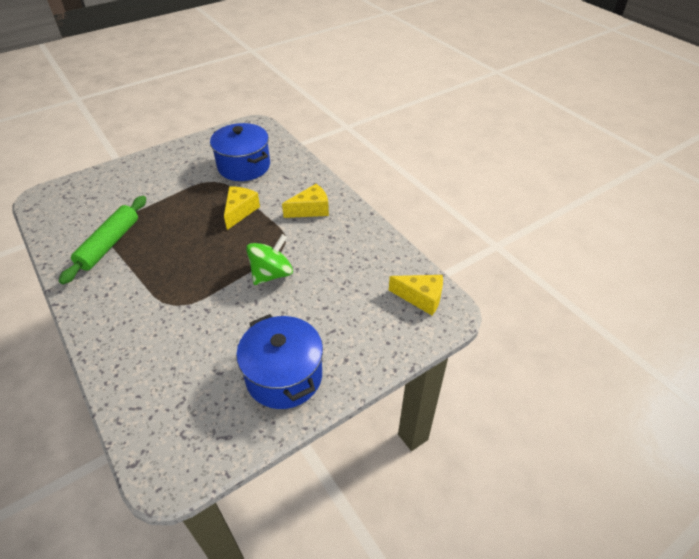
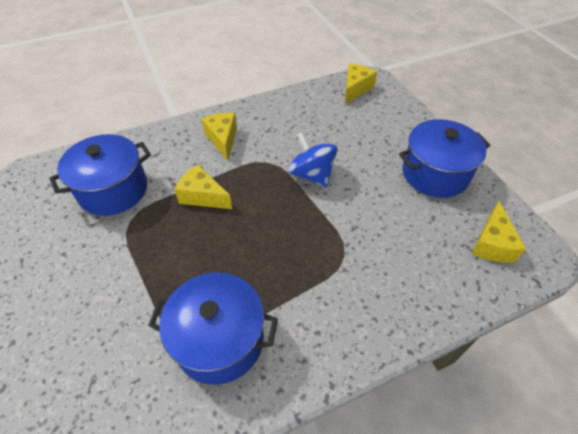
camera: 80 degrees left, 5 degrees up
(109, 244) = (219, 340): green rolling pin -> blue pot
(183, 425) = (492, 244): none -> yellow cheese
(271, 274) = (311, 175): green spinning top -> blue spinning top

